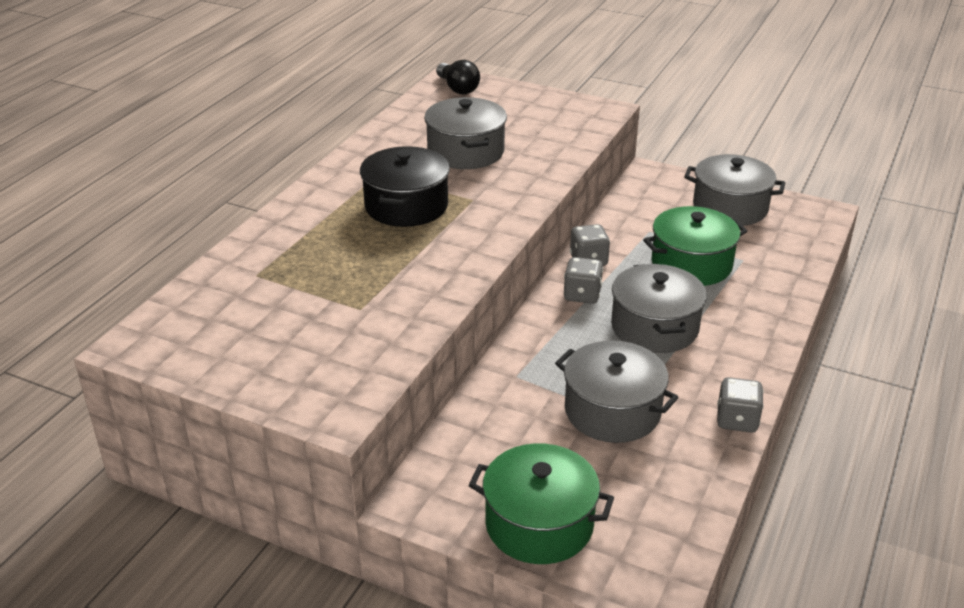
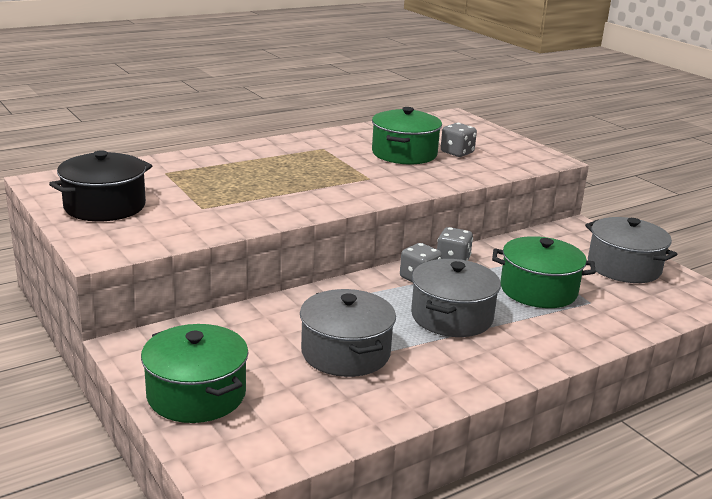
camera: 30 degrees right, 10 degrees down
(406, 206) = (316, 168): black pot -> black pot (105, 206)
(458, 88) = (451, 121): black light bulb -> none
(466, 152) = (404, 154): grey pot -> green pot
(737, 420) = (442, 398): grey dice -> grey dice (457, 153)

